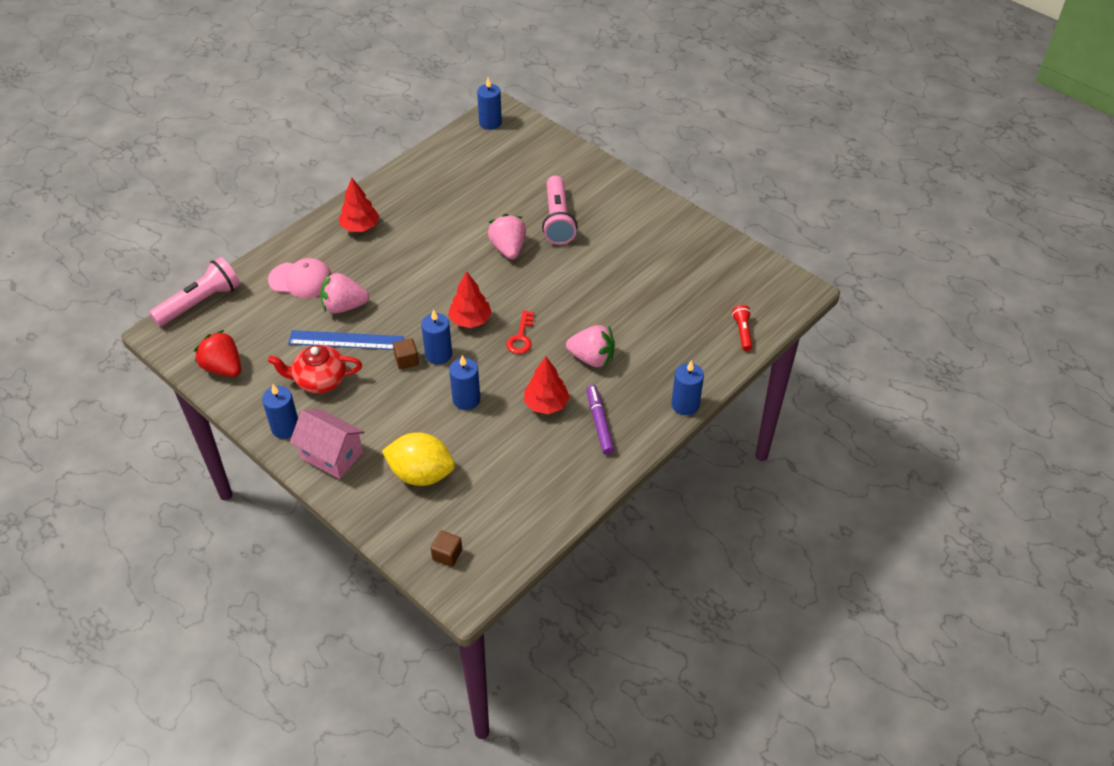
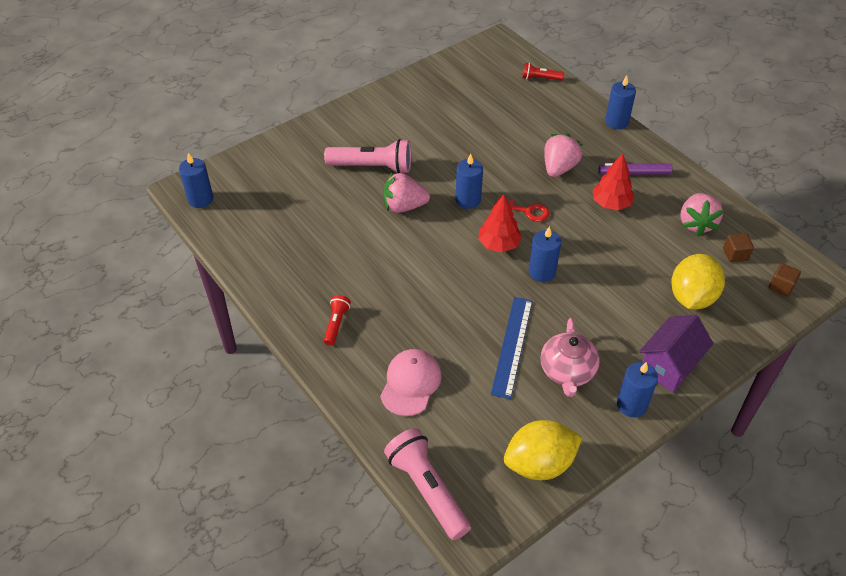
camera: 80 degrees left, 0 degrees up
(223, 368) = (539, 464): red strawberry -> yellow lemon
(319, 380) = (567, 372): red teapot -> pink teapot
(331, 455) = (669, 366): pink house -> purple house
(344, 306) = (461, 345): pink strawberry -> pink strawberry (696, 224)
(360, 227) = (336, 324): red tree -> red flashlight
(406, 360) = (547, 297): brown cube -> brown cube (735, 254)
(466, 399) = (602, 257): blue candle -> blue candle (468, 200)

